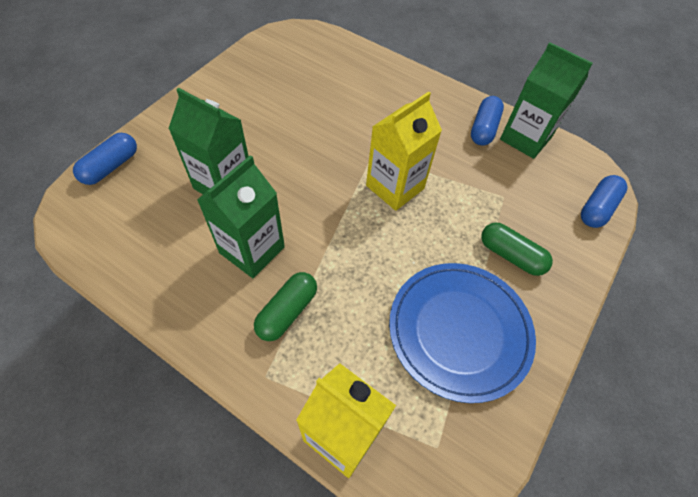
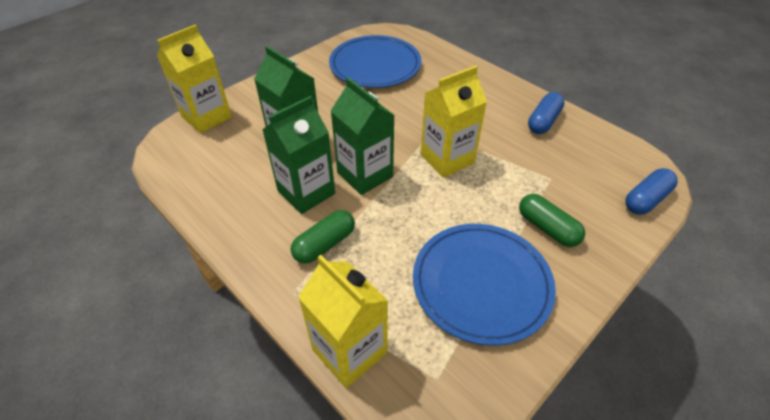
camera: 15 degrees right, 10 degrees down
(111, 167) = (206, 117): blue capsule -> yellow carton
(292, 76) = (375, 65): none -> blue plate
(525, 138) = (583, 133): green carton -> green carton (365, 174)

